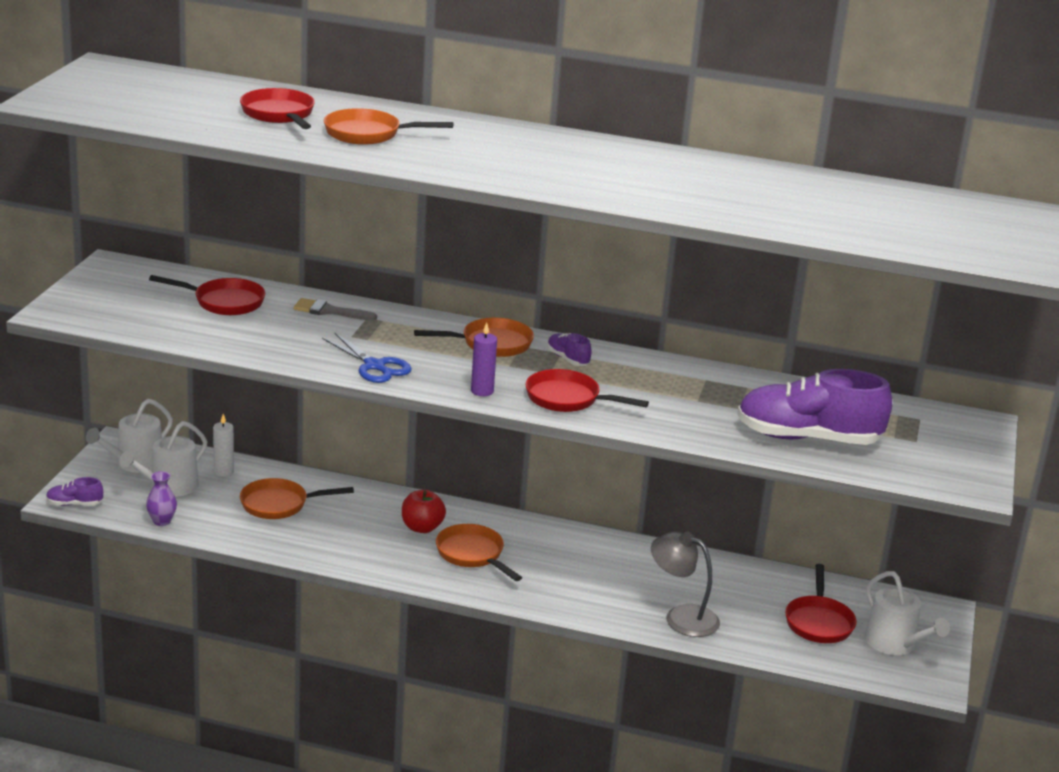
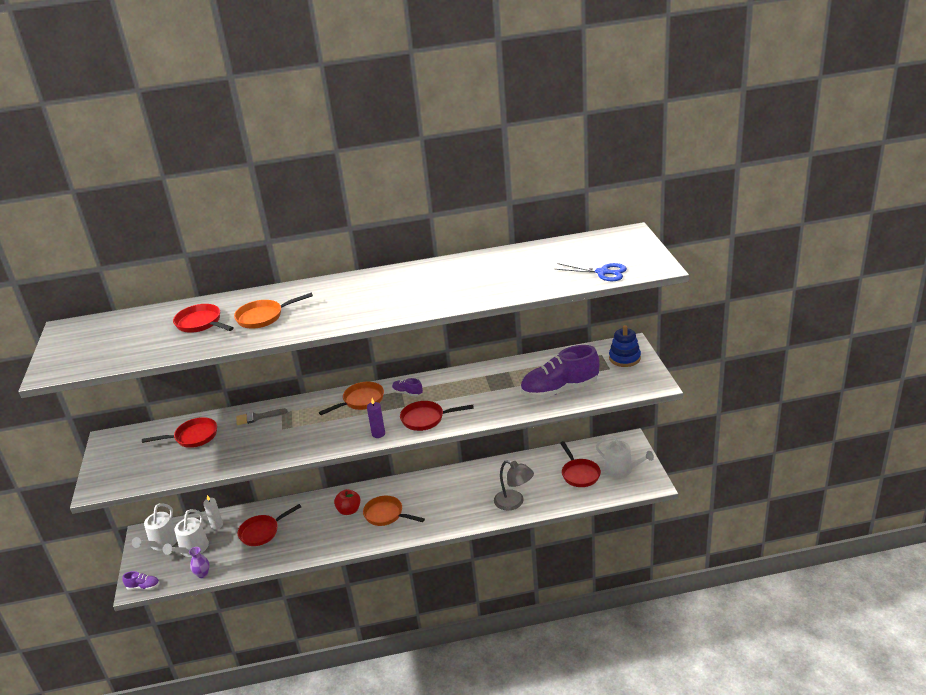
camera: 20 degrees left, 5 degrees up
(74, 504) = (143, 587): purple shoe -> purple shoe turned 150 degrees counterclockwise
(279, 504) = (262, 532): orange pan -> red pan
(374, 366) = (309, 443): blue scissors -> blue scissors (602, 272)
(681, 617) = (514, 502): grey lamp -> grey lamp turned 150 degrees counterclockwise
(954, 437) = (624, 358): none -> blue stacking toy

